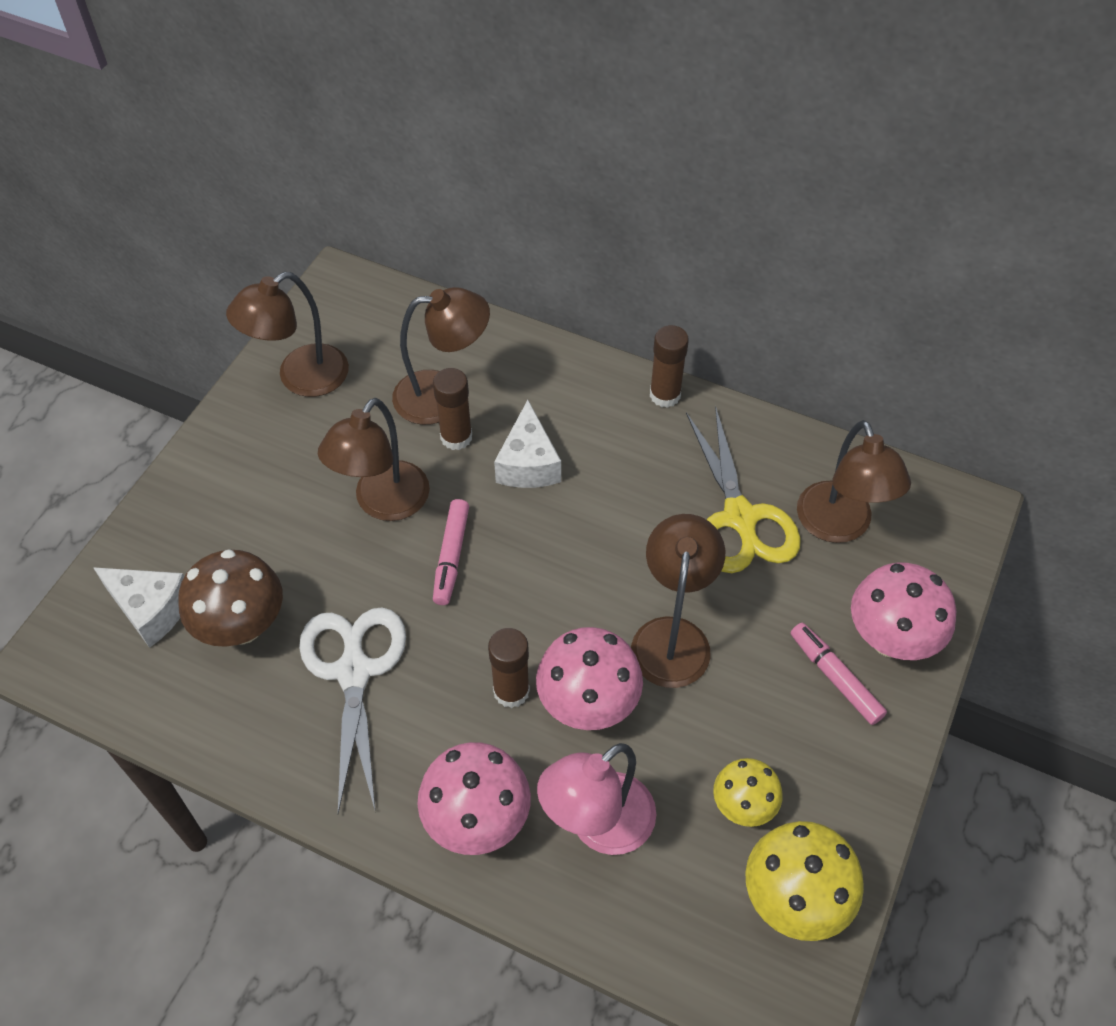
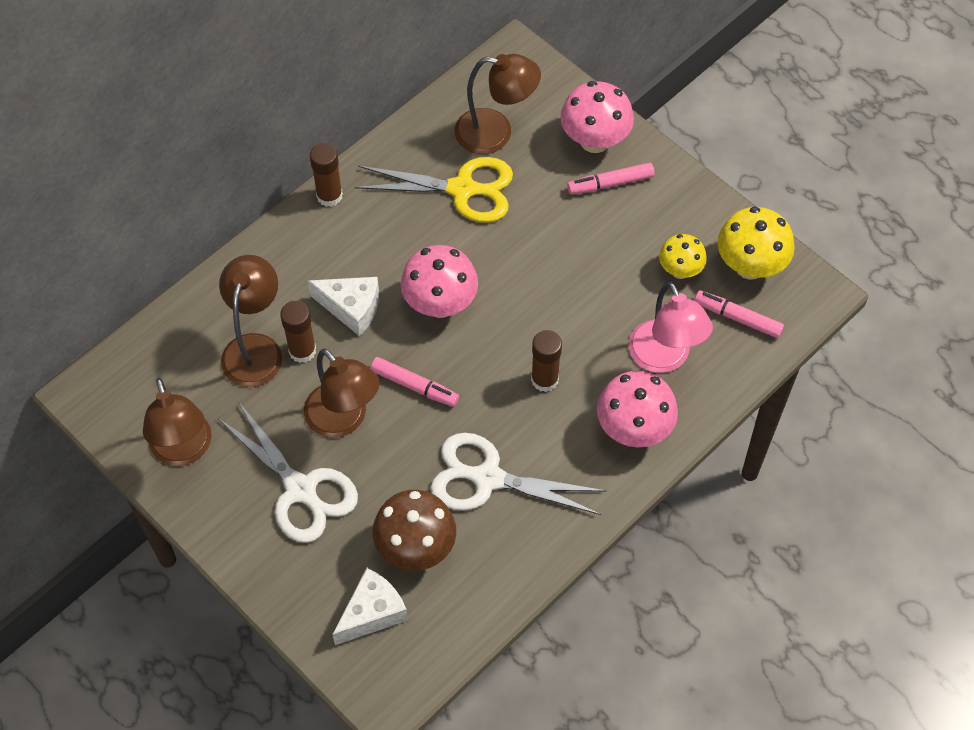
camera: 70 degrees left, 5 degrees up
(285, 493) = (300, 489): none -> white scissors
(588, 704) = (573, 335): pink mushroom -> pink mushroom (440, 304)
(672, 636) = (541, 266): brown lamp -> none
(702, 906) = (737, 318): none -> pink marker

